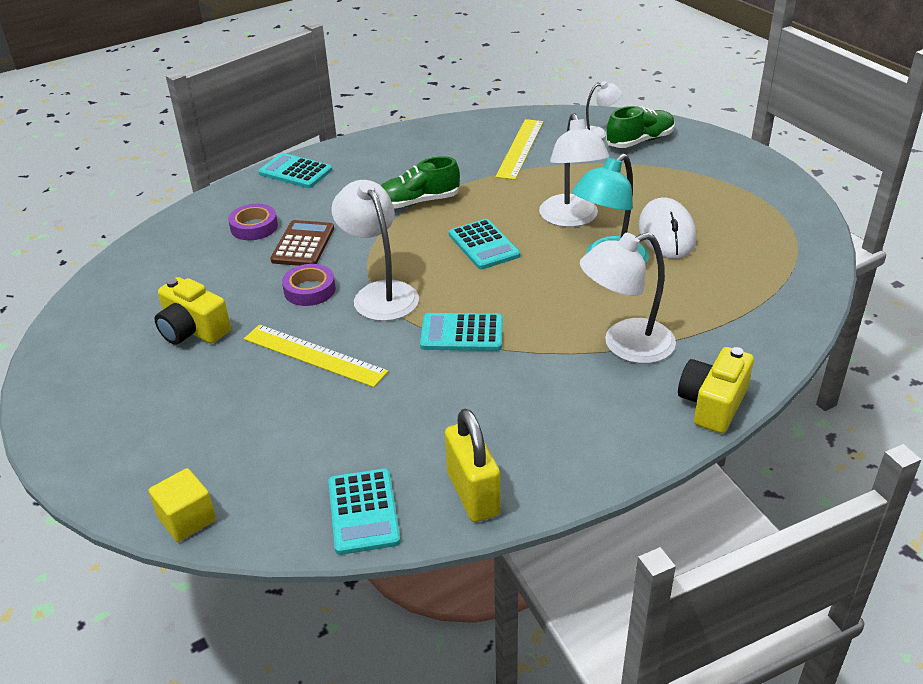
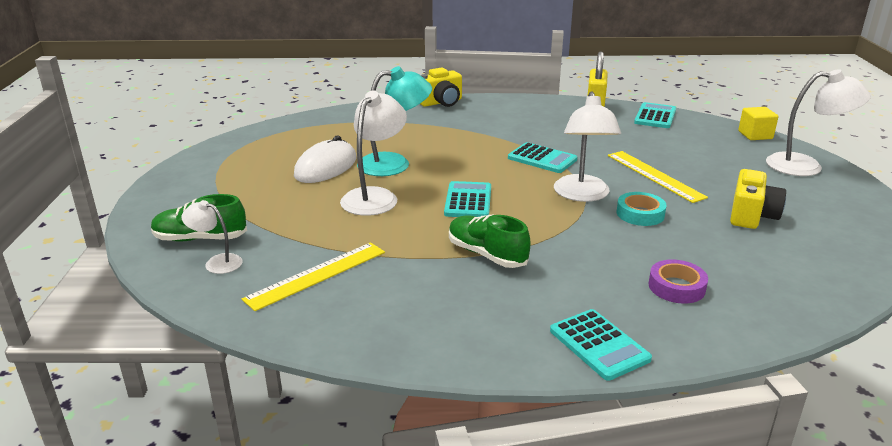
camera: 150 degrees left, 10 degrees down
(193, 330) = (751, 215): yellow camera -> yellow camera turned 45 degrees clockwise
(303, 244) = (629, 252): brown calculator -> none
(309, 290) = (640, 214): purple tape -> turquoise tape
(417, 202) = (486, 254): green shoe -> green shoe turned 150 degrees counterclockwise
(625, 345) = (449, 129): white lamp -> white lamp (806, 166)

